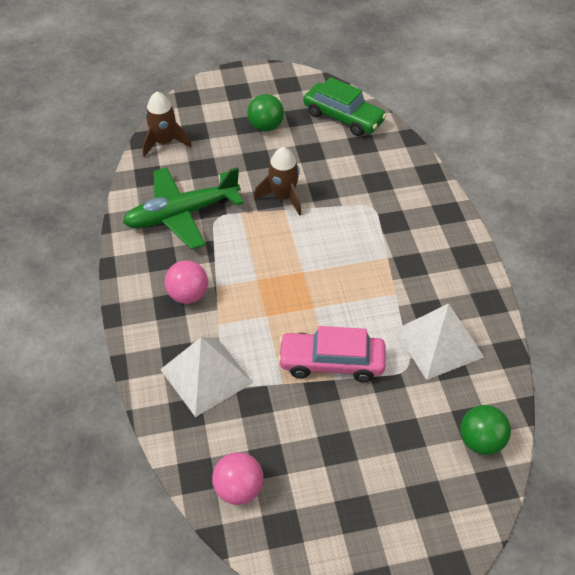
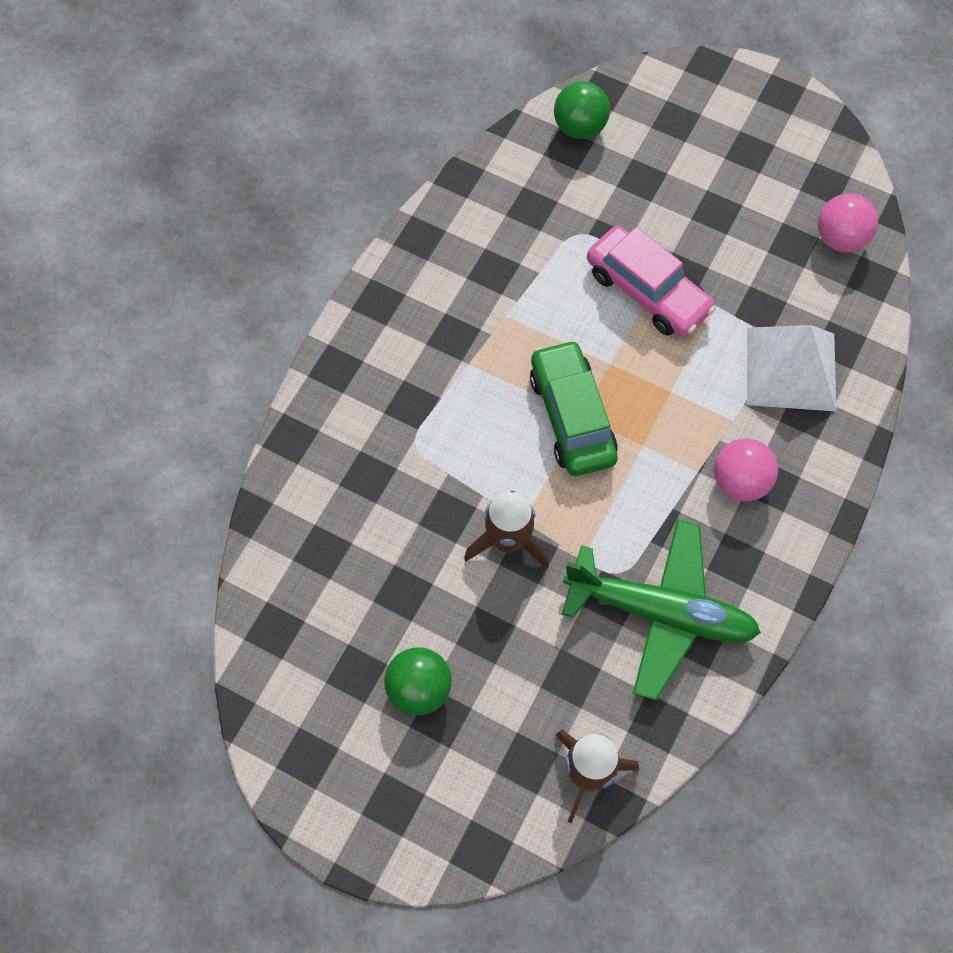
camera: 140 degrees left, 15 degrees up
(343, 117) = (297, 620): green car -> green car (572, 417)
(438, 343) = (519, 234): white pyramid -> none

